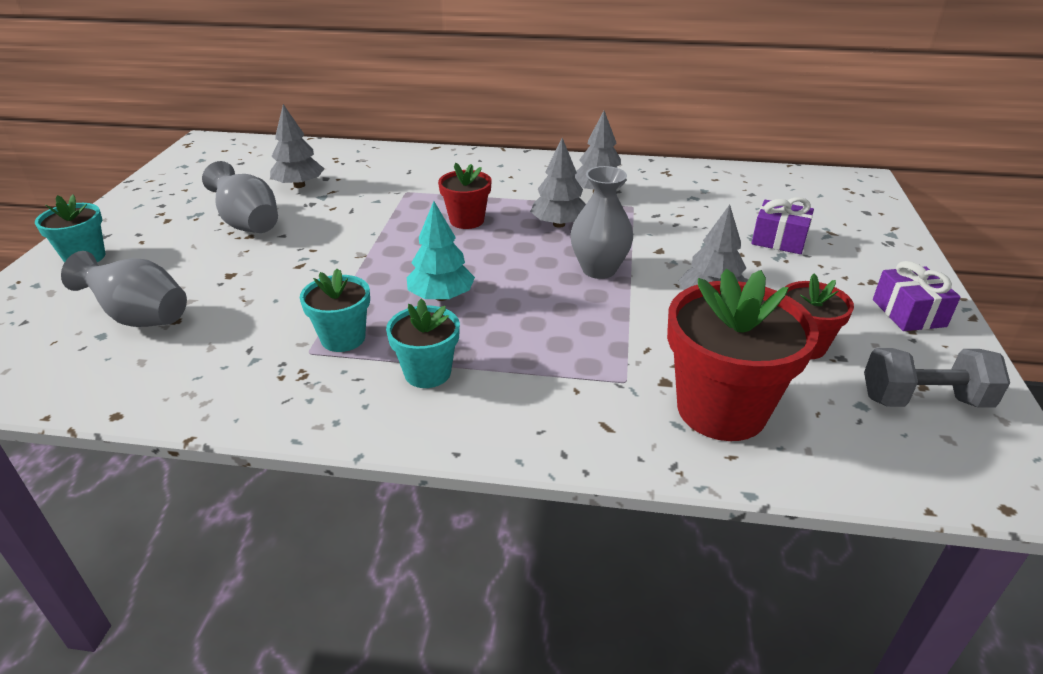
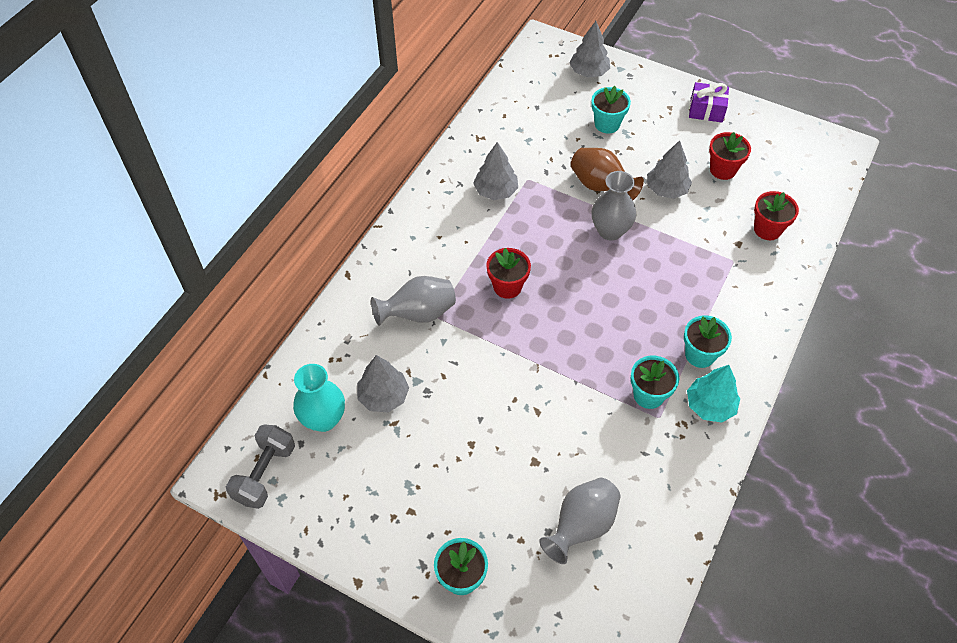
camera: 70 degrees left, 20 degrees up
(248, 224) = (449, 443): grey vase -> grey vase (418, 314)
(268, 166) = (323, 419): none -> turquoise vase
(441, 297) = (615, 328): turquoise tree -> turquoise tree (710, 405)
(559, 224) = (537, 231): grey tree -> grey tree (589, 72)
(667, 252) = (601, 186): none -> brown vase
(721, 409) = (767, 229): red flower pot -> red flower pot, size x0.56
(779, 240) = (607, 124): purple gift -> turquoise flower pot
(924, 400) = (779, 147): grey dumbbell -> grey dumbbell (265, 474)

